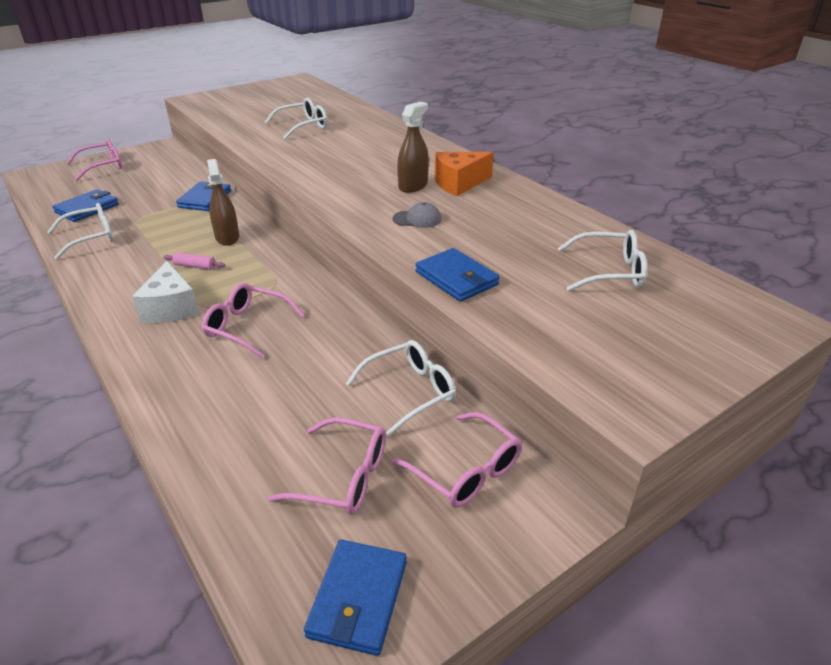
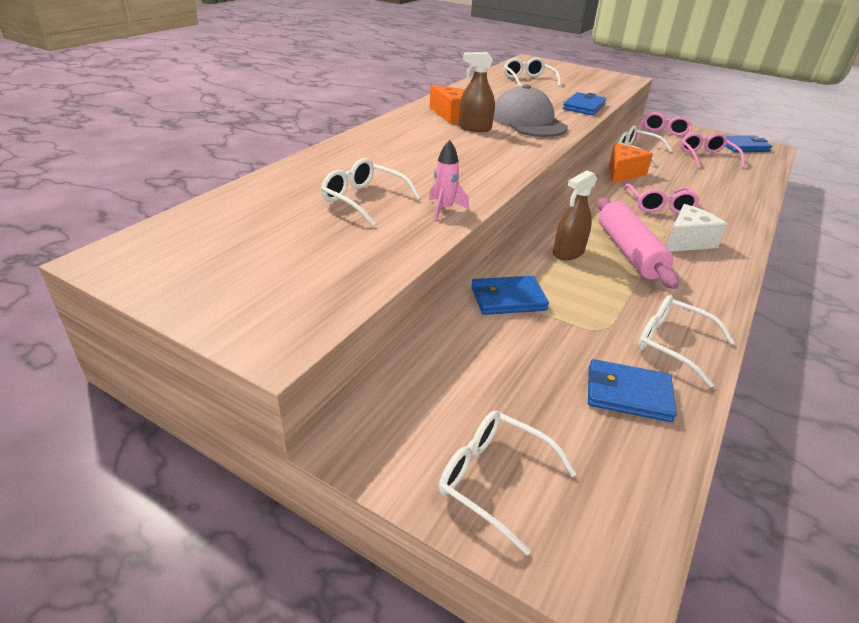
camera: 115 degrees left, 0 degrees up
(102, 166) = (494, 480): pink glasses -> white glasses
(195, 266) = (629, 252): pink rolling pin -> pink rolling pin, size x2.47
(263, 144) = (444, 209): none -> pink rocket
(346, 339) = (623, 173): none -> orange cheese
(417, 219) = (528, 121): grey cap -> grey cap, size x2.34

